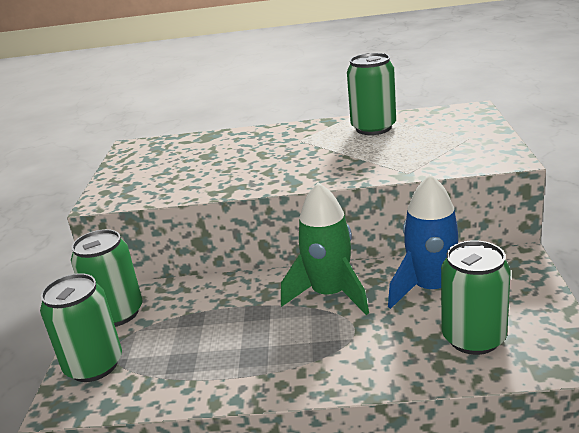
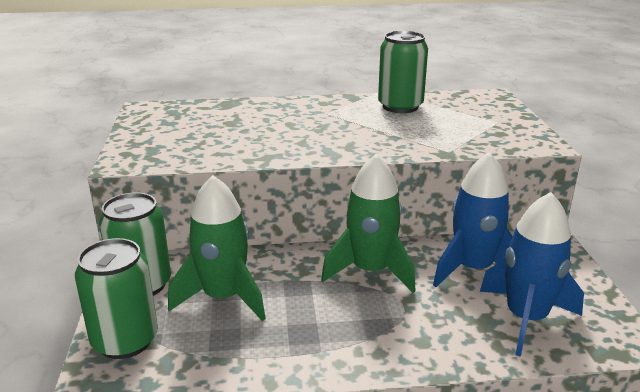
camera: 10 degrees left, 0 degrees up
(187, 323) = (223, 297): none -> green rocket
(473, 338) = (526, 318): green can -> blue rocket

